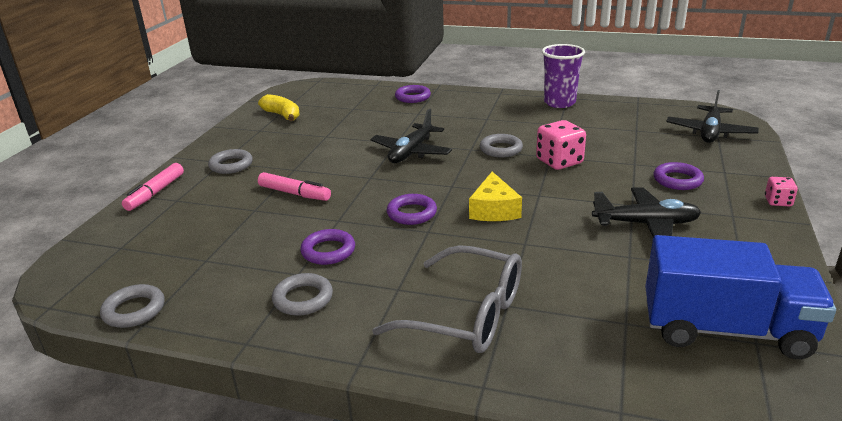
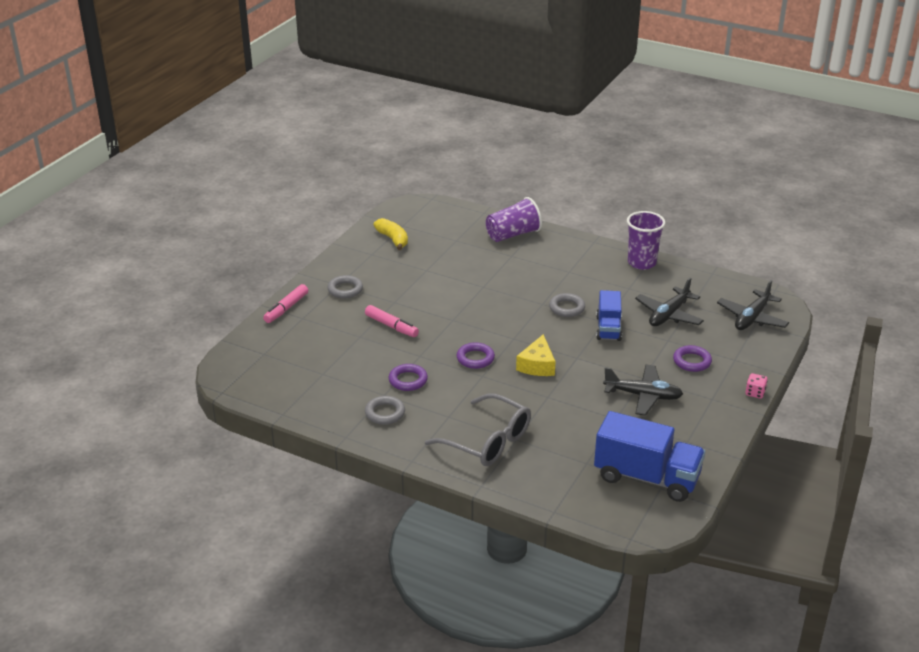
camera: 10 degrees right, 5 degrees up
(134, 310) = (276, 403): grey ring -> none
(411, 152) = (492, 299): black plane -> black plane (669, 315)
(413, 97) = (513, 234): purple ring -> purple cup
(559, 161) = (608, 328): pink dice -> blue truck

